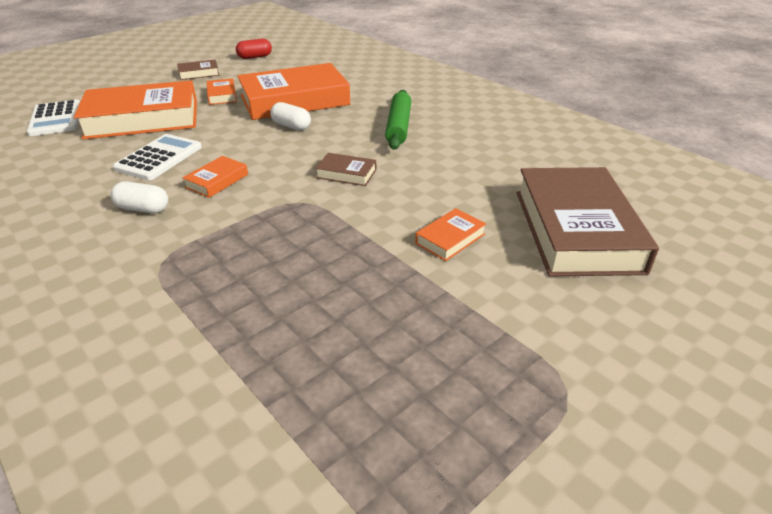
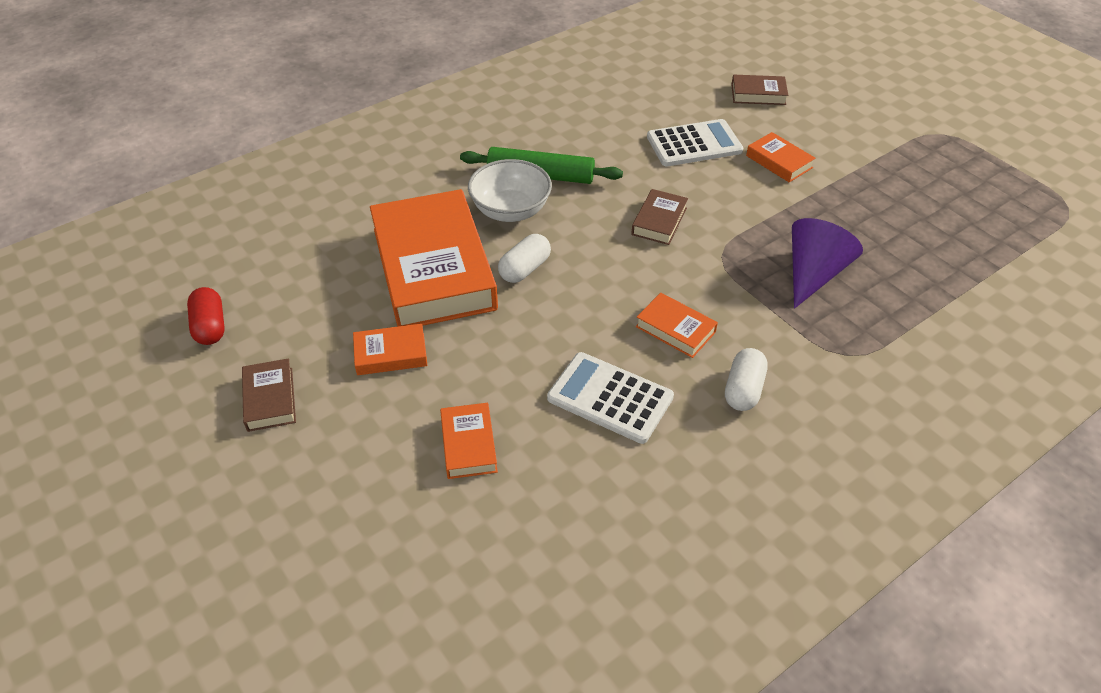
camera: 85 degrees left, 10 degrees up
(56, 119) = (442, 581): white calculator -> white calculator (694, 144)
(143, 119) = (469, 444): orange book -> orange book, size x0.43
(272, 251) = (813, 274): none -> purple cone
(355, 118) = (510, 210): none -> white bowl
(576, 230) = (758, 94): brown book -> brown book, size x0.43

